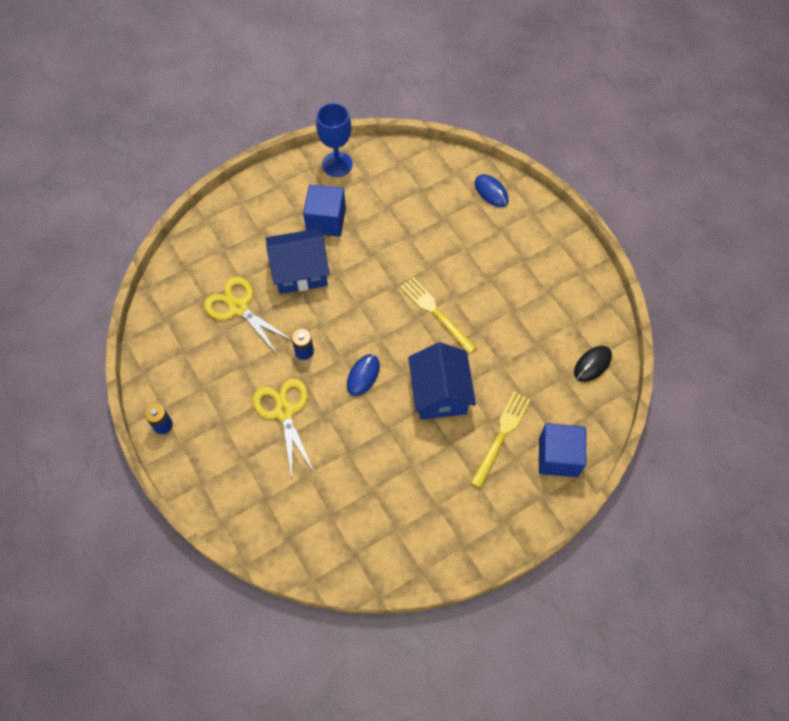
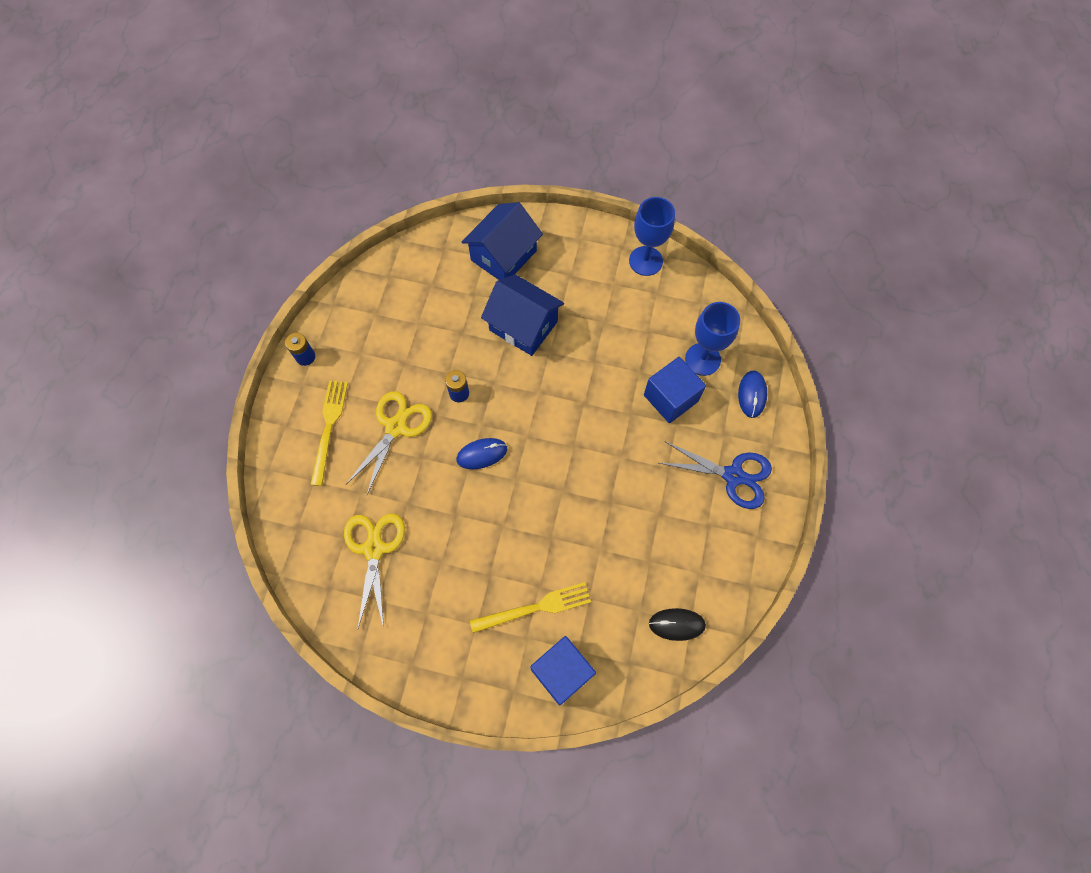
camera: 45 degrees right, 5 degrees up
(238, 307) = (448, 314): yellow scissors -> yellow scissors (374, 549)
(326, 221) = (587, 301): blue cube -> blue cube (670, 398)
(436, 313) = (593, 456): yellow fork -> yellow fork (329, 427)
(439, 195) = (702, 359): none -> blue goblet
(440, 393) = (525, 525): blue house -> blue house (503, 255)
(531, 249) = (733, 476): none -> blue scissors

